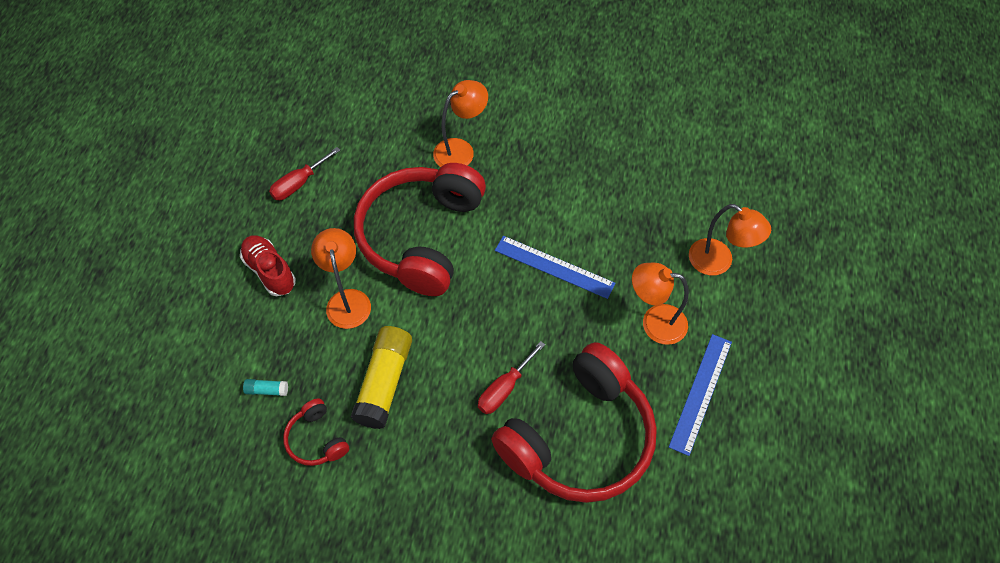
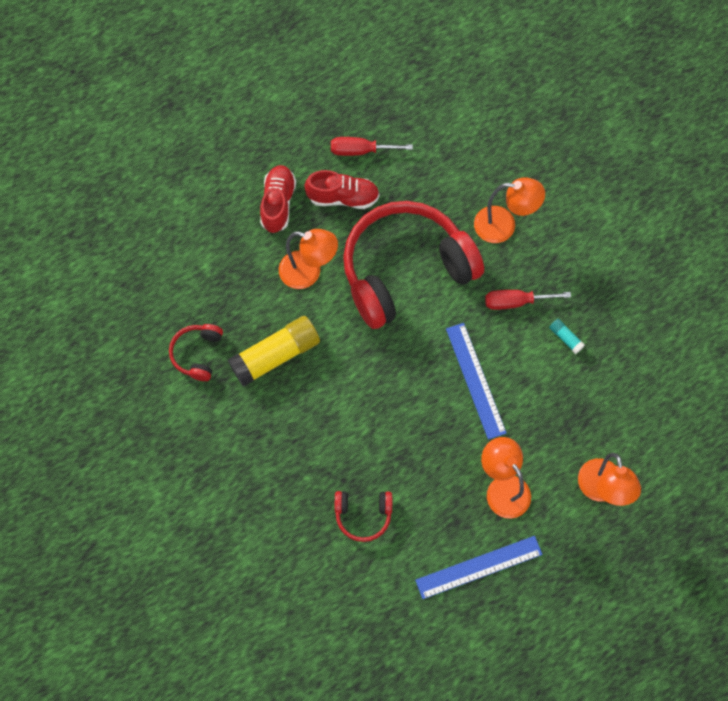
camera: 45 degrees right, 10 degrees up
(267, 390) = (198, 290): turquoise glue stick -> turquoise glue stick (565, 338)
(319, 225) = (343, 197): none -> red shoe
(347, 300) = (308, 273): orange lamp -> orange lamp turned 75 degrees clockwise
(504, 388) = (349, 434): red screwdriver -> red screwdriver (515, 302)
(579, 437) = (363, 515): red headphones -> red headphones, size x0.42

